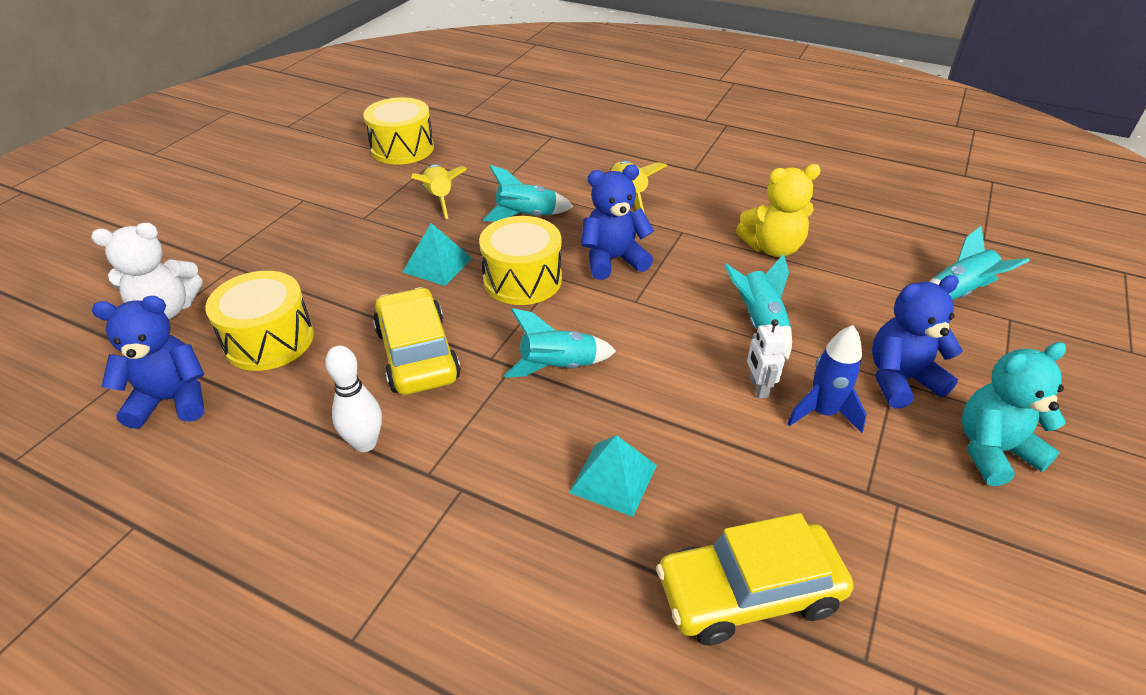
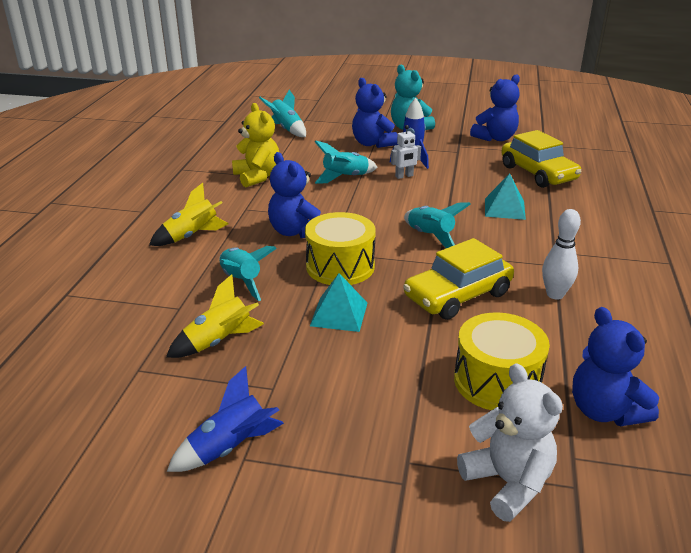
camera: 105 degrees left, 10 degrees down
(317, 195) = (230, 448): none -> blue rocket
(402, 148) = (93, 406): yellow drum -> none
(951, 588) = (495, 138): none -> blue teddy bear

